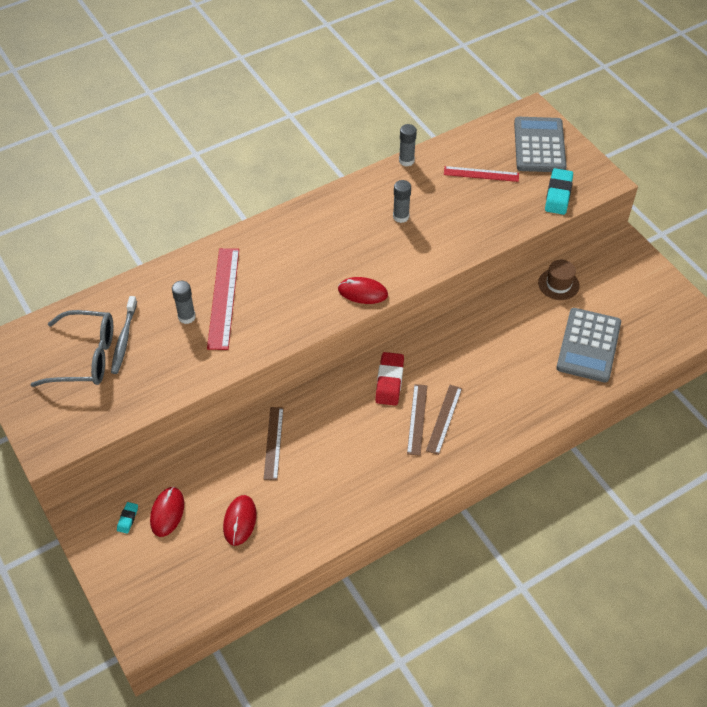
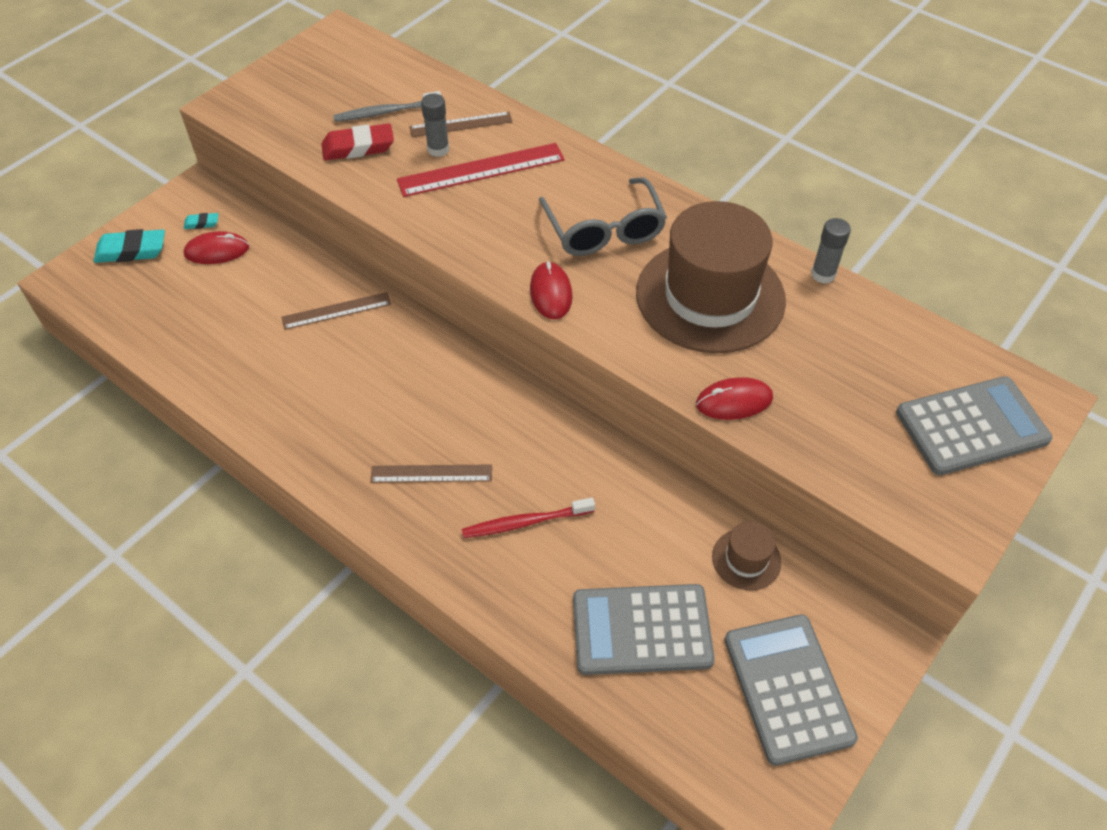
camera: 70 degrees right, 0 degrees up
(86, 357) = (350, 93): grey glasses -> grey glasses (604, 230)
(240, 521) = (219, 314): red mouse -> red mouse (734, 401)
(389, 381) = (471, 397): red eraser -> red eraser (358, 147)
(401, 216) = (710, 296): grey glue stick -> brown hat
(417, 419) = (420, 443): brown ruler -> brown ruler (461, 124)
(481, 174) = (855, 366): red ruler -> none
(499, 379) = (525, 522): none -> red toothbrush
(558, 194) = (876, 477): turquoise eraser -> turquoise eraser (131, 251)
(640, 295) = (787, 688): none -> grey calculator

